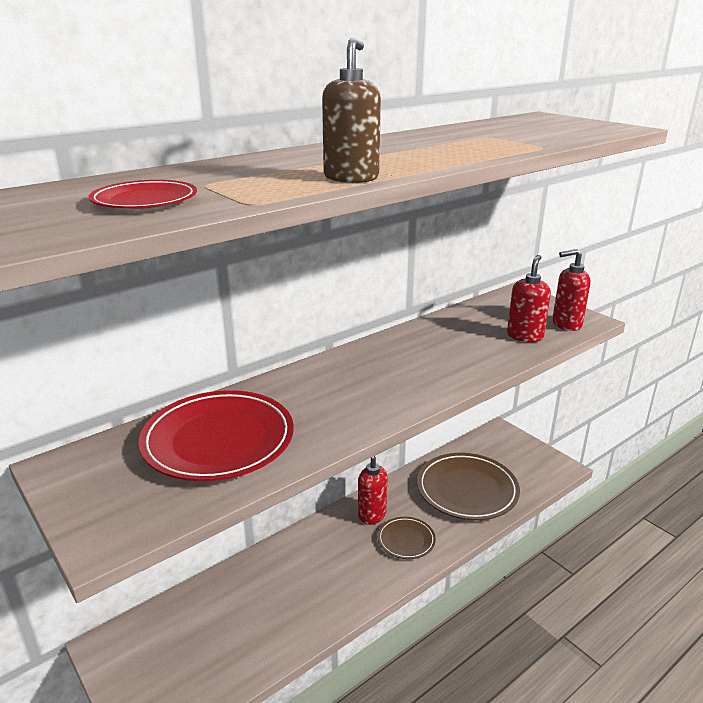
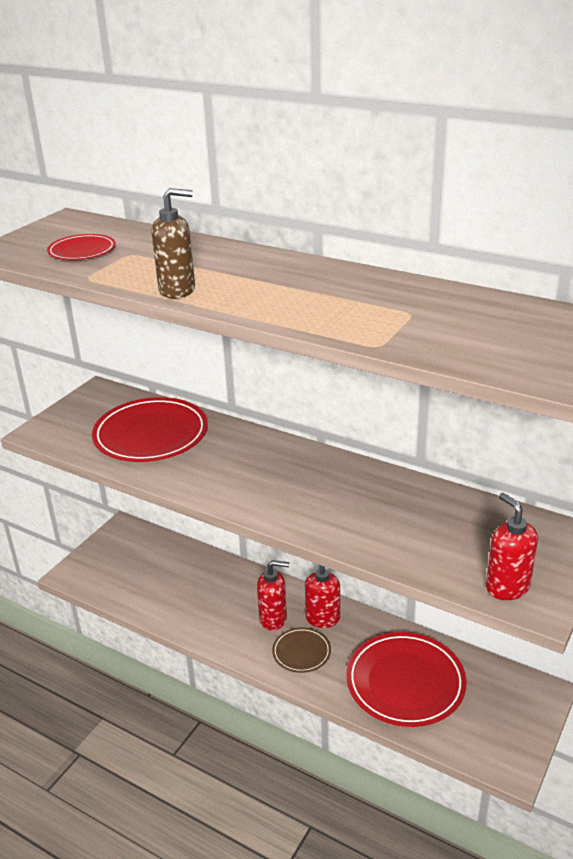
camera: 70 degrees right, 5 degrees up
(467, 490) = (405, 682): brown plate -> red plate
(525, 336) = (444, 557): red soap dispenser -> red soap dispenser (273, 619)

